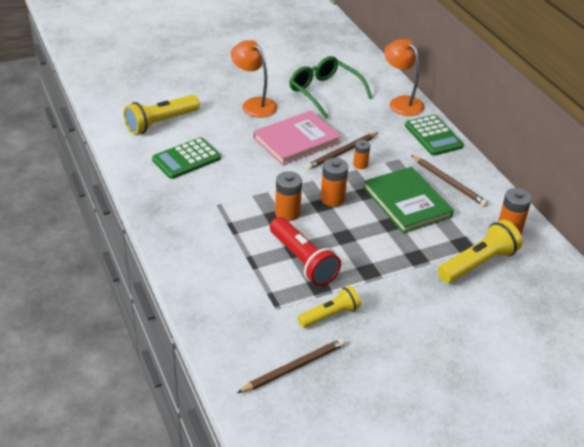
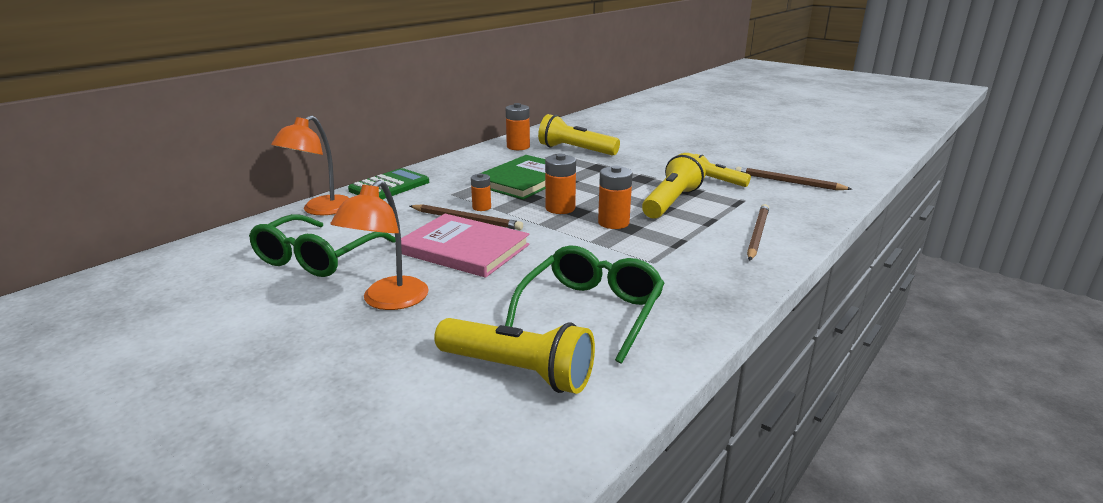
camera: 115 degrees left, 15 degrees down
(186, 159) = (591, 311): green calculator -> green glasses
(302, 261) = (671, 202): red flashlight -> yellow flashlight
(448, 182) = (472, 171): brown pencil -> brown pencil (757, 234)

